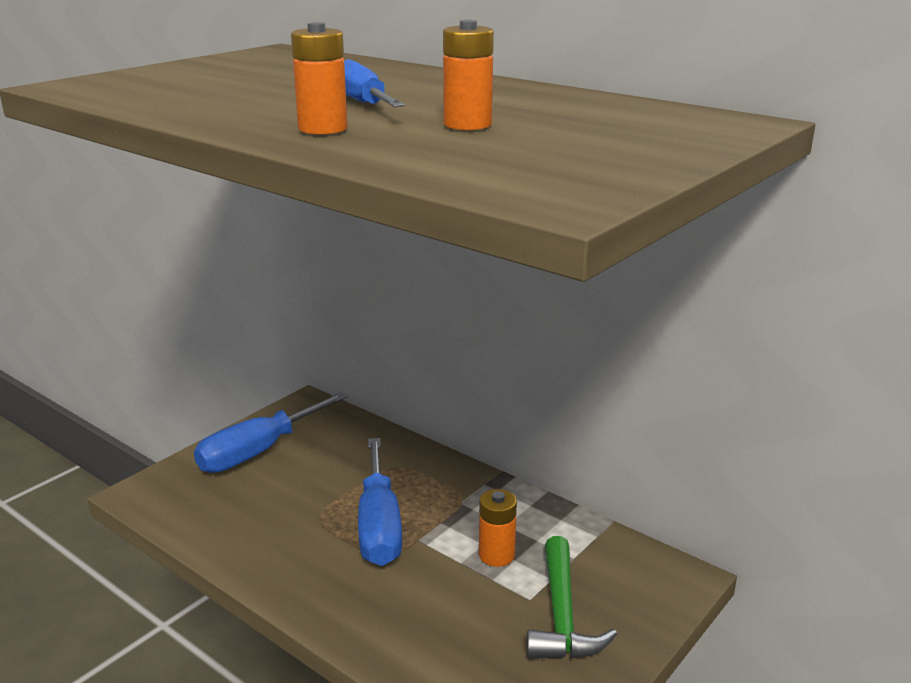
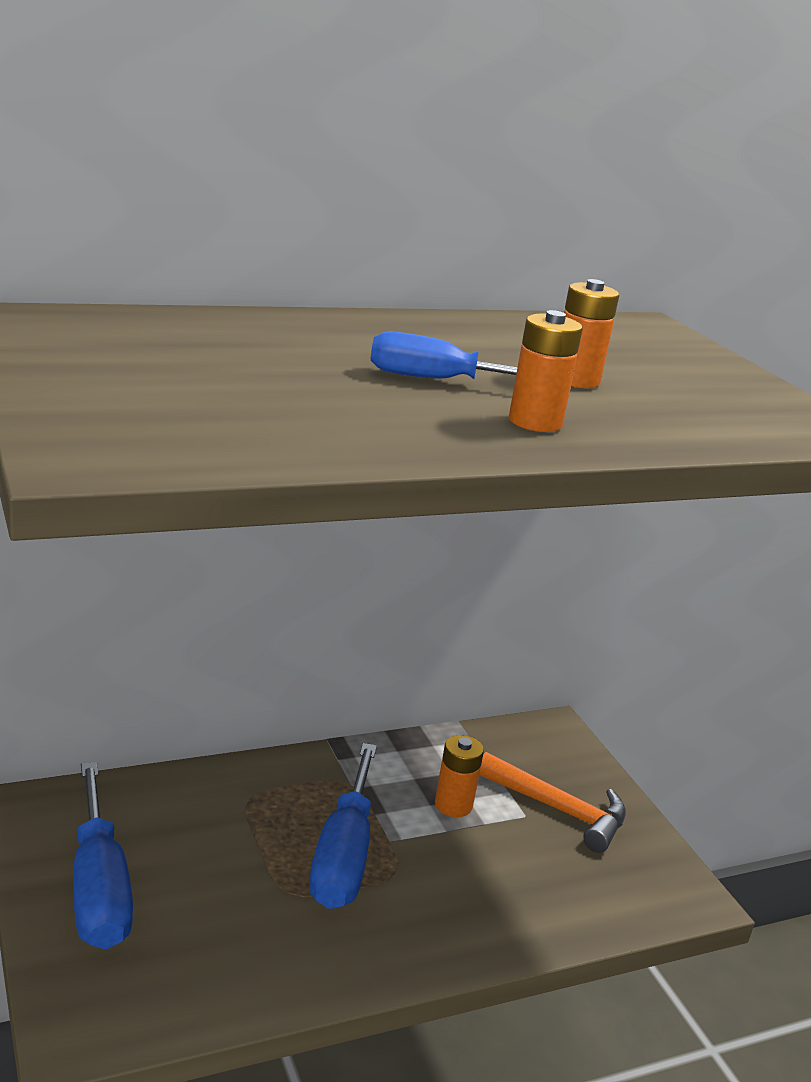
camera: 65 degrees left, 0 degrees up
(379, 525) = (343, 855): blue screwdriver -> blue screwdriver turned 75 degrees clockwise
(562, 616) = (559, 810): green hammer -> orange hammer

